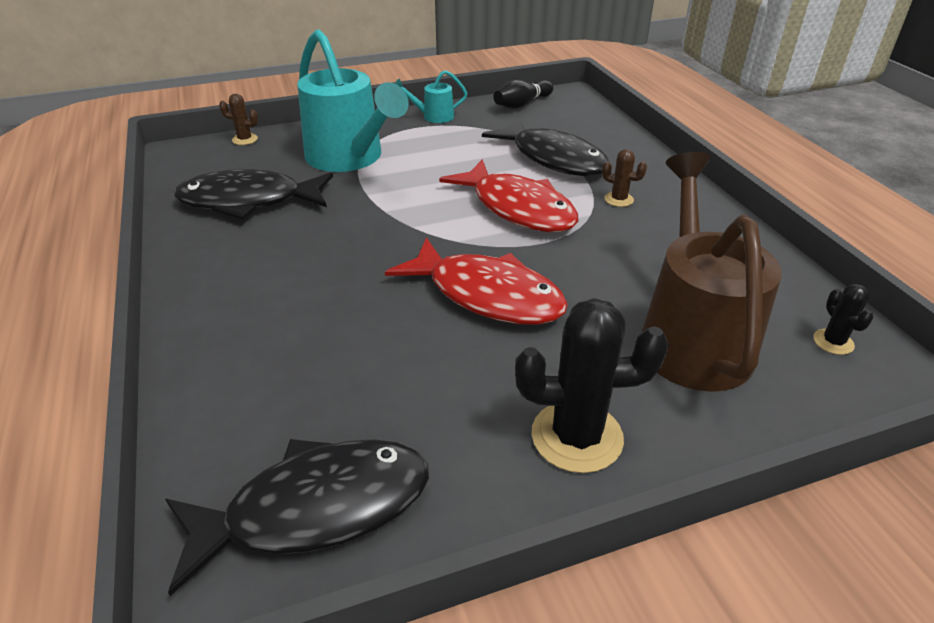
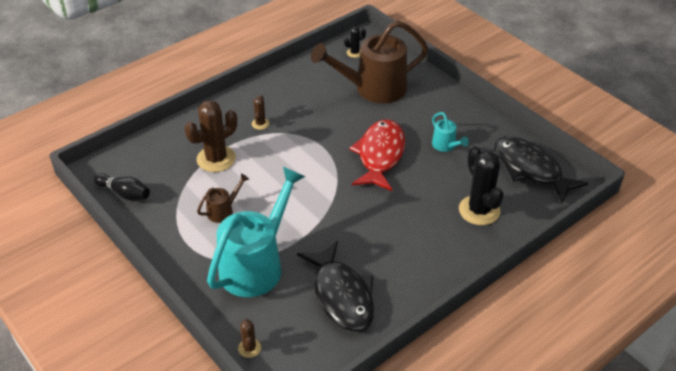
camera: 110 degrees left, 5 degrees up
(433, 116) = (164, 240): turquoise watering can -> turquoise watering can (446, 146)
(453, 151) = (223, 211): none -> brown watering can
(518, 208) = (289, 162): red fish -> none
(553, 158) = (216, 159): black fish -> brown cactus
(577, 436) = (452, 112): black cactus -> black cactus (479, 210)

